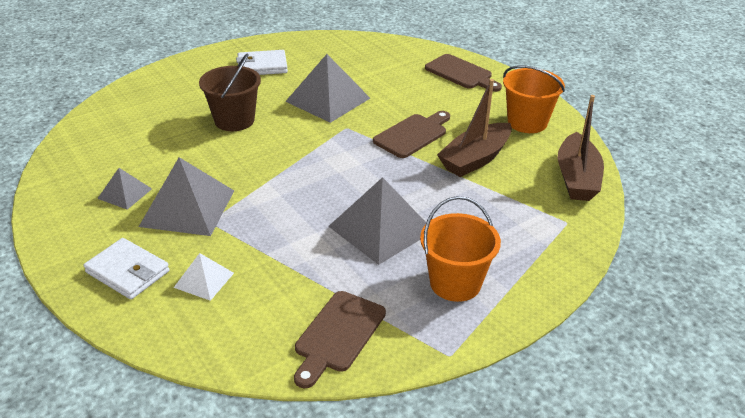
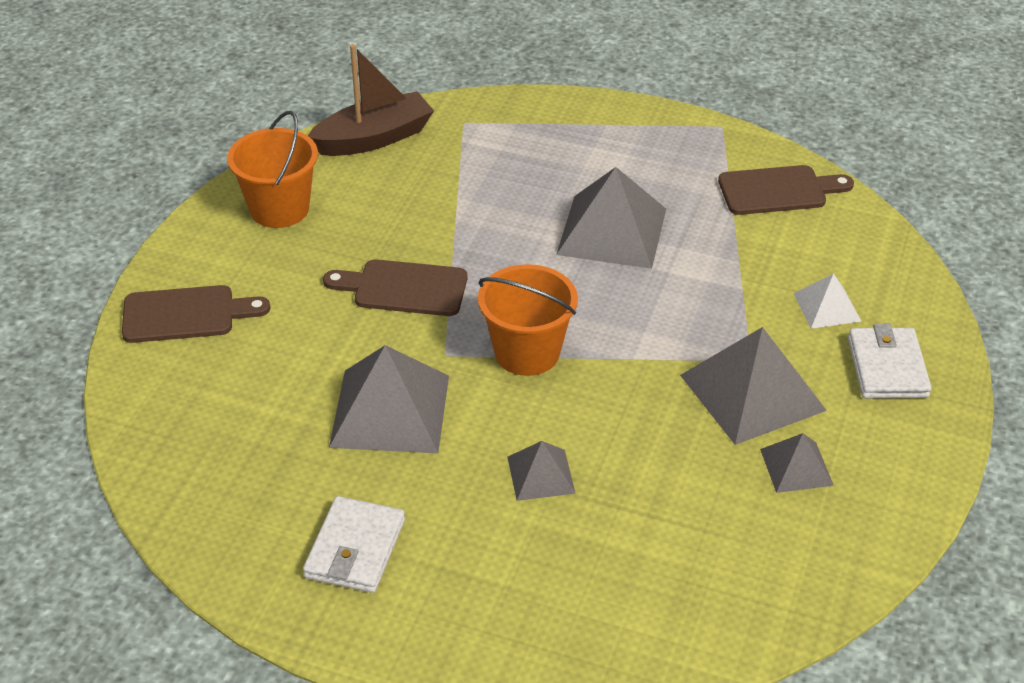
camera: 125 degrees left, 5 degrees up
(234, 120) = (541, 475): brown bucket -> grey pyramid
(262, 66) = (355, 549): white wallet -> white wallet turned 60 degrees clockwise
(455, 283) = (634, 155): orange bucket -> orange bucket (527, 352)
(461, 73) = (186, 314): brown cutting board -> brown cutting board turned 75 degrees clockwise
(475, 159) = (408, 218): brown boat -> none

